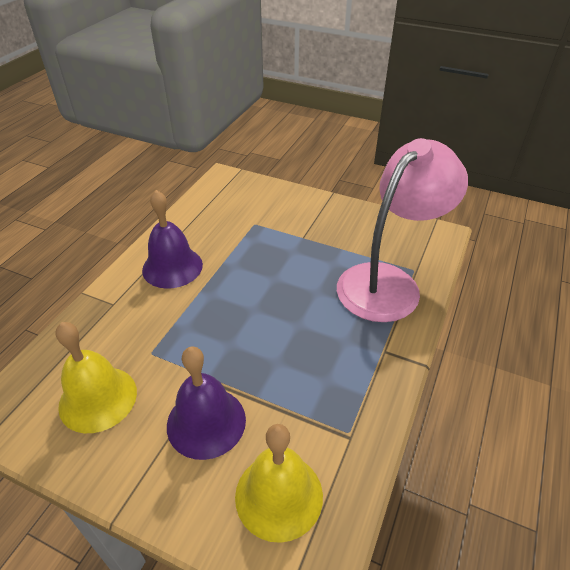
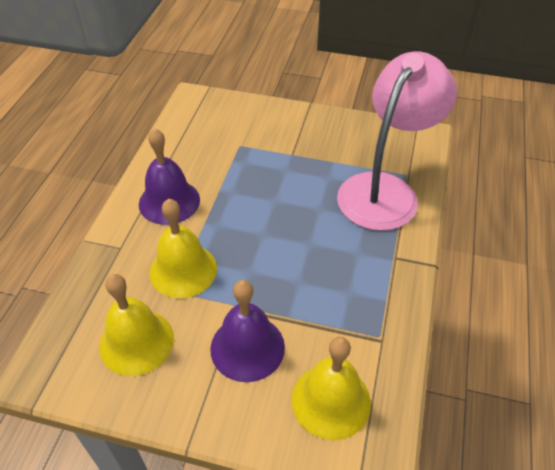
camera: 10 degrees left, 5 degrees up
(165, 333) = (183, 270): none -> yellow bell

